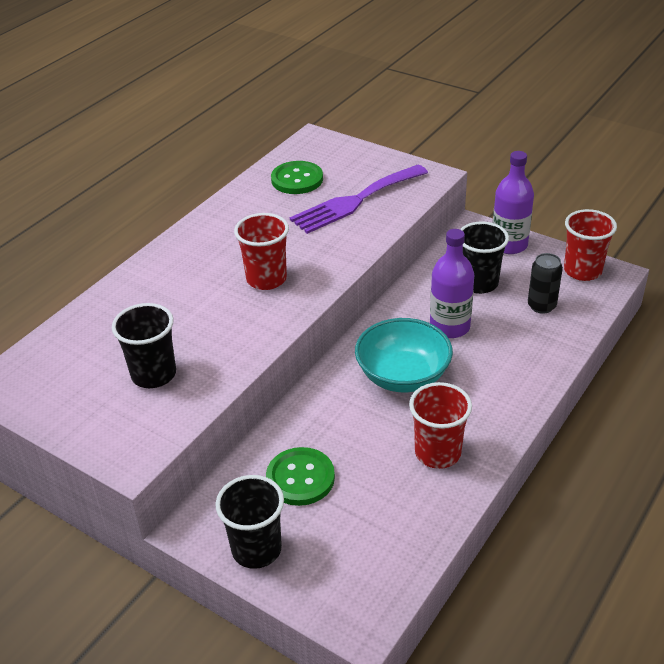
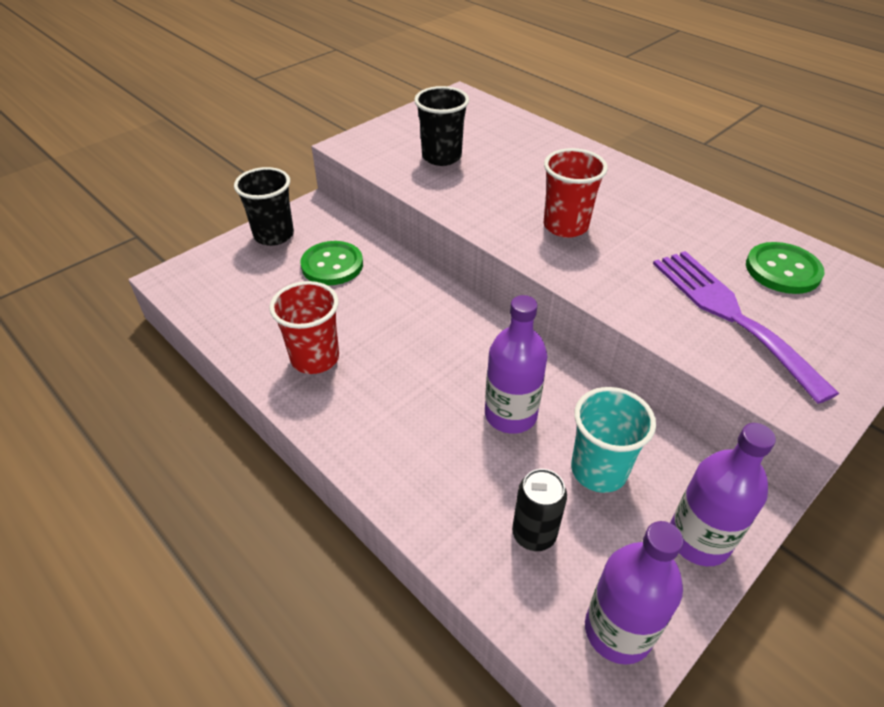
camera: 100 degrees right, 5 degrees up
(403, 376) = (436, 354): turquoise bowl -> none
(479, 283) = (598, 470): black cup -> turquoise cup
(582, 271) = (618, 630): red cup -> purple bottle

